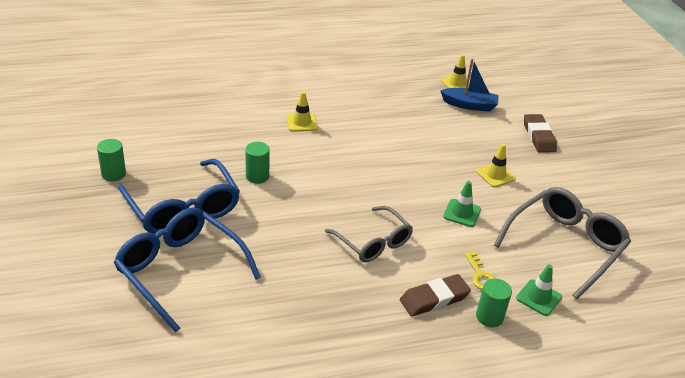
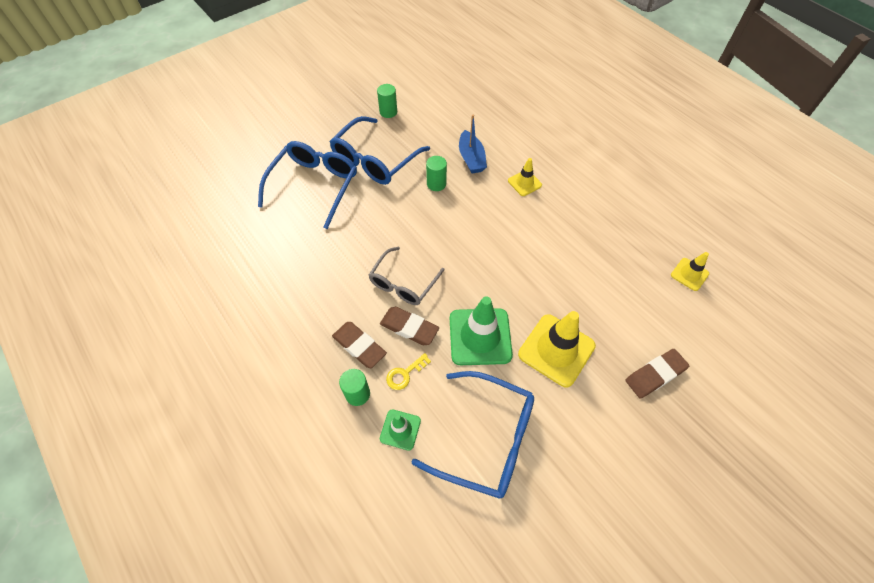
camera: 70 degrees right, 20 degrees up
(429, 255) = (409, 328): none -> brown eraser
(462, 213) = (480, 336): green traffic cone -> green traffic cone, size x1.88
(469, 105) = (659, 296): blue boat -> blue boat (471, 158)
(495, 175) = (556, 350): yellow traffic cone -> yellow traffic cone, size x1.88
(565, 245) = (486, 439): grey glasses -> blue glasses

